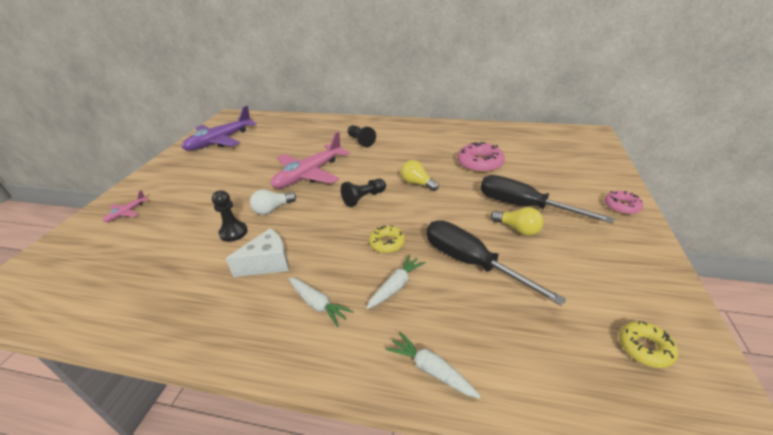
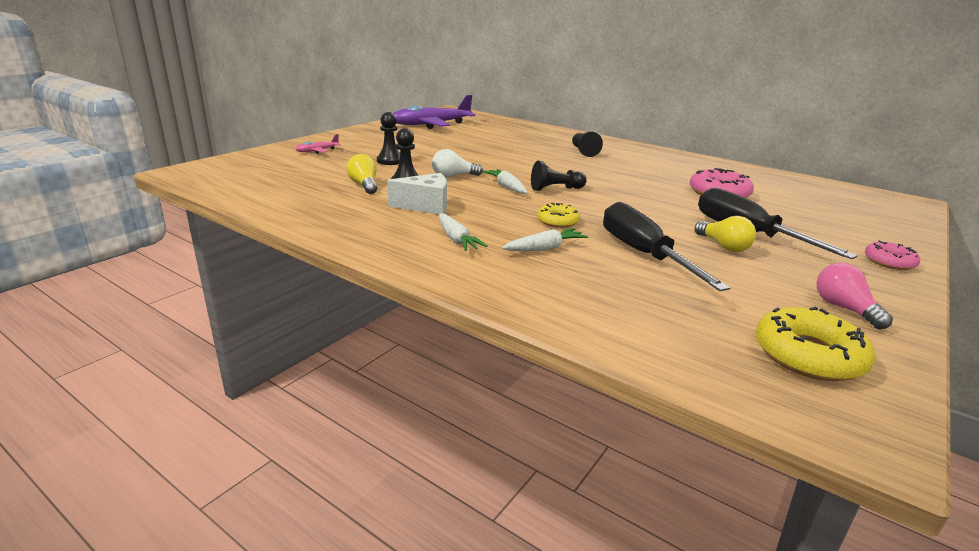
camera: 20 degrees right, 10 degrees down
(205, 205) = (390, 161): none -> black pawn
(309, 174) = (508, 162): pink plane -> none
(417, 183) = (626, 192): yellow light bulb -> yellow light bulb (364, 185)
(431, 370) = (540, 302): white carrot -> white carrot (506, 187)
(630, 275) = (844, 308): none -> pink light bulb
(645, 348) = (808, 355): yellow donut -> yellow donut, size x1.65

